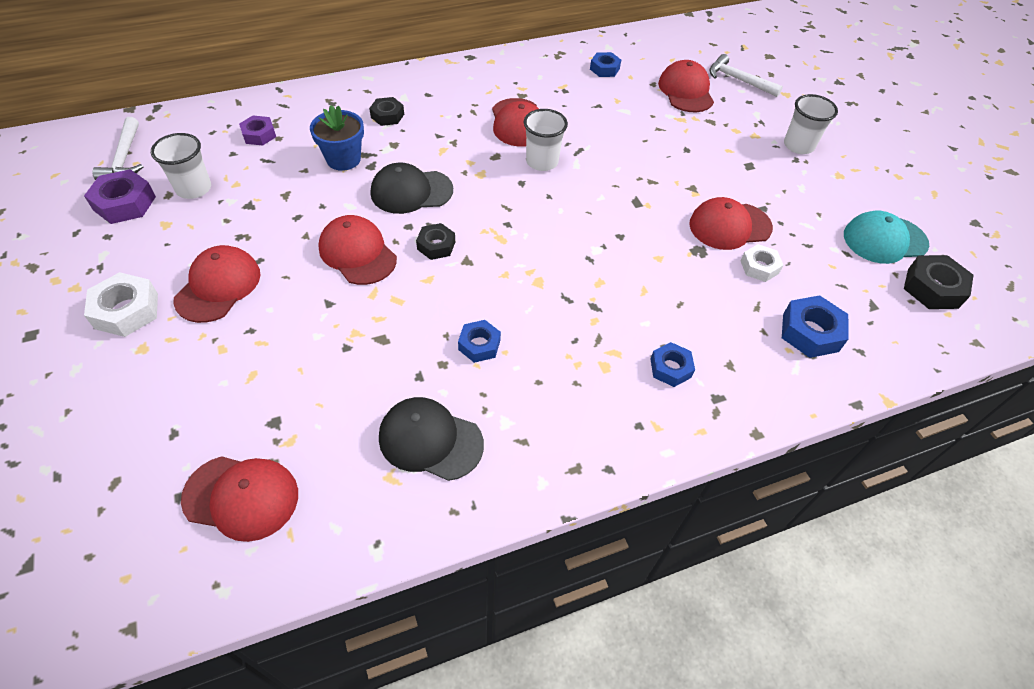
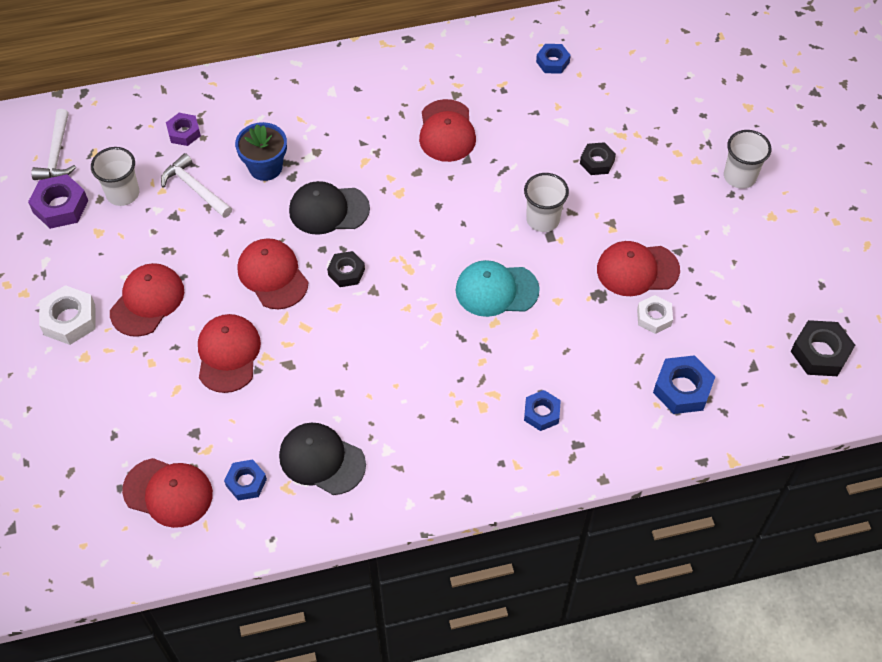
camera: 10 degrees right, 5 degrees up
(387, 116) = (313, 115): black nut -> black nut (597, 162)
(479, 345) = (374, 377): blue nut -> blue nut (246, 482)
(542, 162) = (463, 182): white cup -> white cup (543, 219)
(686, 91) = (636, 97): red cap -> red cap (228, 354)
(738, 80) = (699, 84): white hammer -> white hammer (195, 188)
(884, 240) = (791, 296): turquoise cap -> turquoise cap (496, 290)

